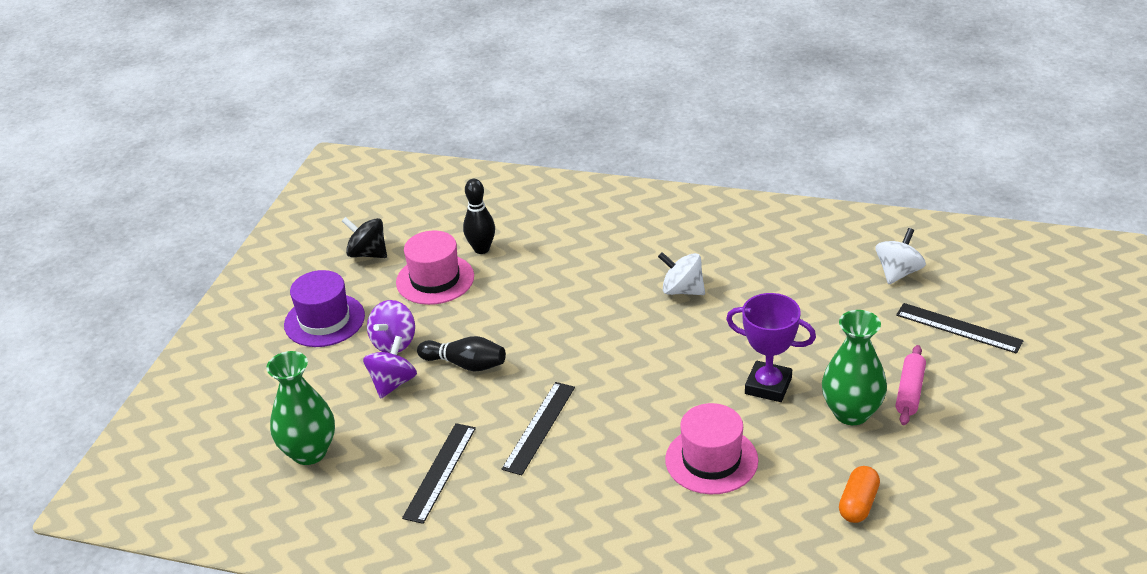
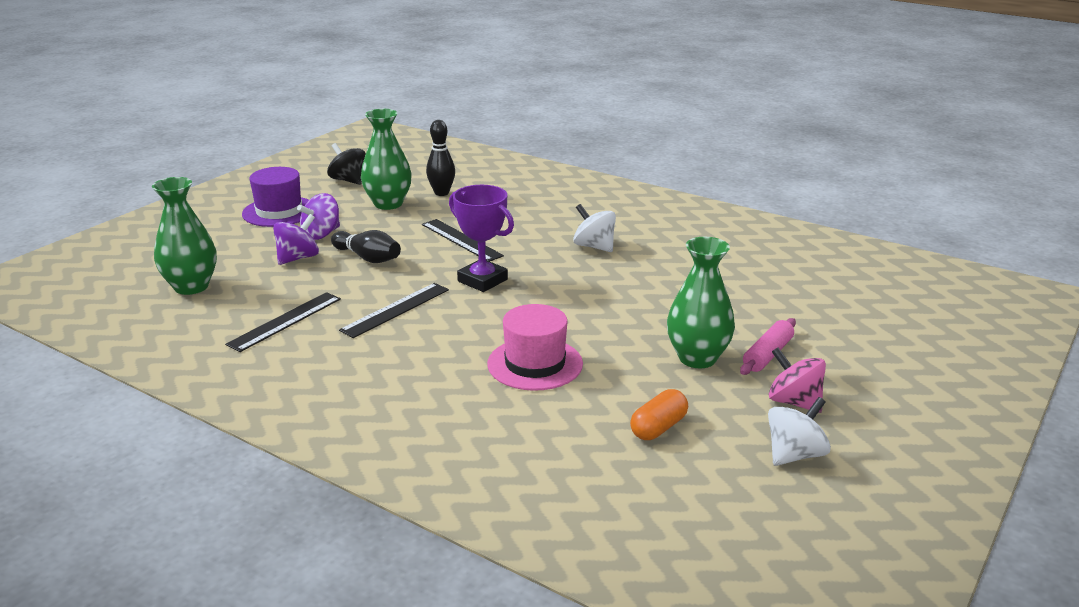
camera: 15 degrees right, 10 degrees down
(435, 279) = (388, 204): pink hat -> green vase
(768, 386) = (628, 323): purple trophy -> purple trophy (482, 280)
(898, 272) = (808, 270): white spinning top -> white spinning top (794, 455)
(956, 442) = (794, 402): none -> pink spinning top
(958, 328) = (847, 319): black ruler -> black ruler (461, 240)

